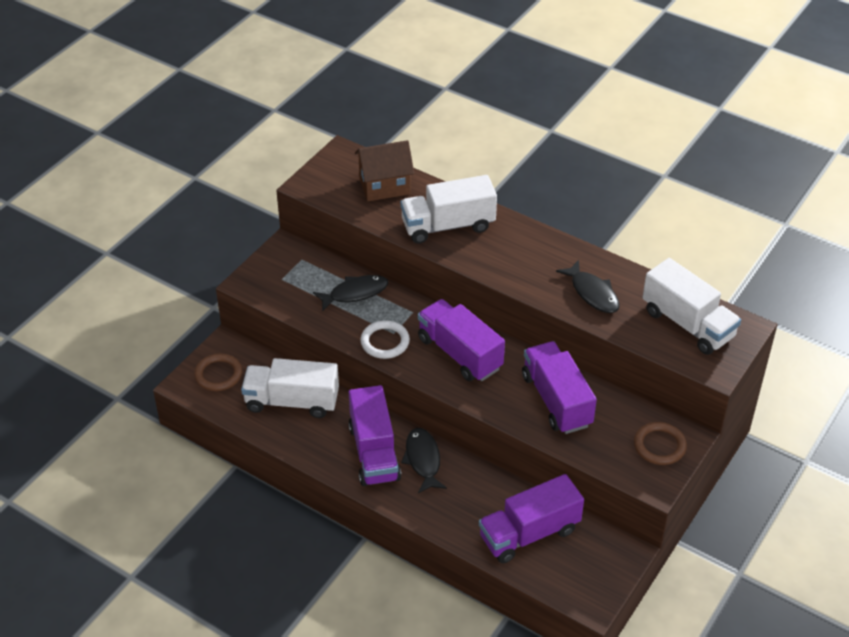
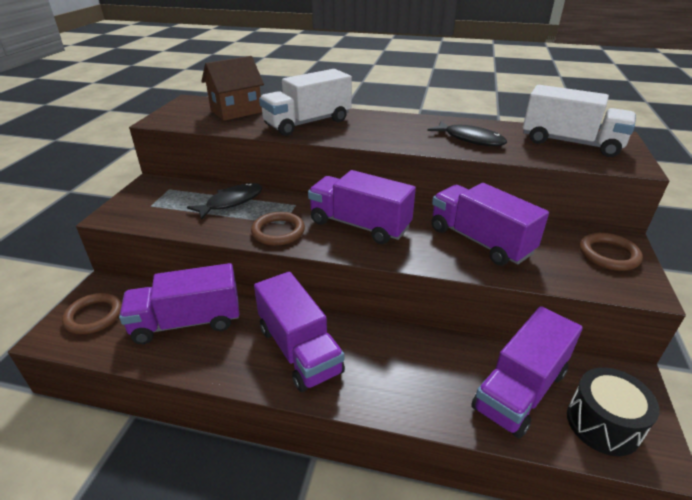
camera: 20 degrees left, 10 degrees down
(292, 402) = (187, 322): white truck -> purple truck
(385, 342) = (278, 231): white ring -> brown ring
(423, 460) = (357, 343): black fish -> none
(572, 573) = (603, 424): none -> black drum

